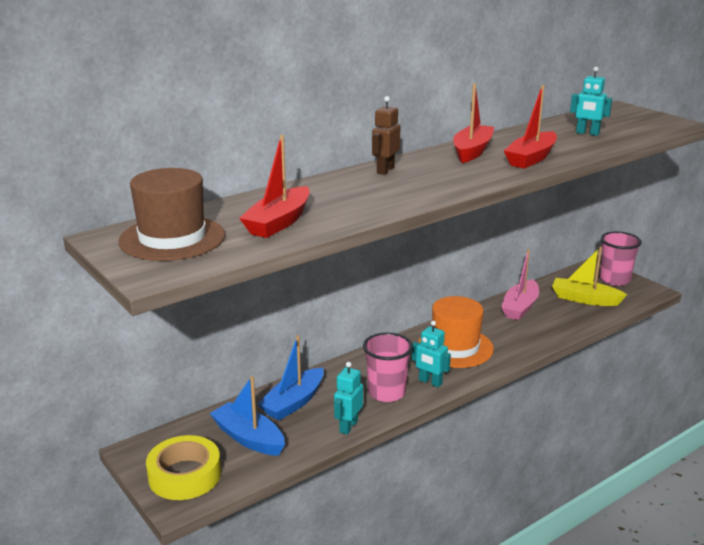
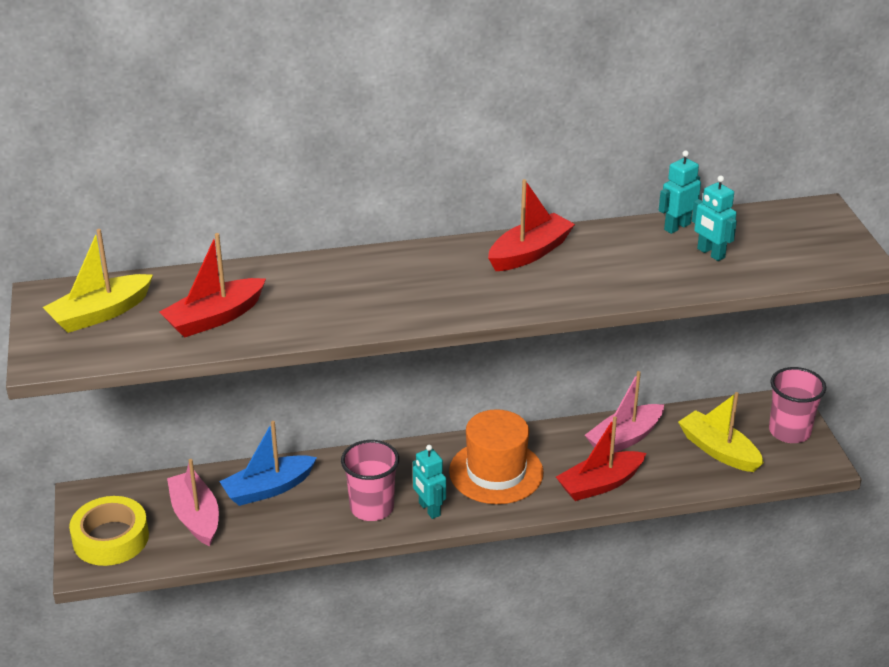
camera: 25 degrees right, 10 degrees up
(172, 238) = (100, 313): brown hat -> yellow boat
(249, 438) = (196, 517): blue boat -> pink boat
(348, 426) = (300, 536): turquoise robot -> turquoise robot (677, 227)
(385, 170) = (397, 262): brown robot -> none
(531, 158) = (585, 284): red boat -> red boat (600, 484)

